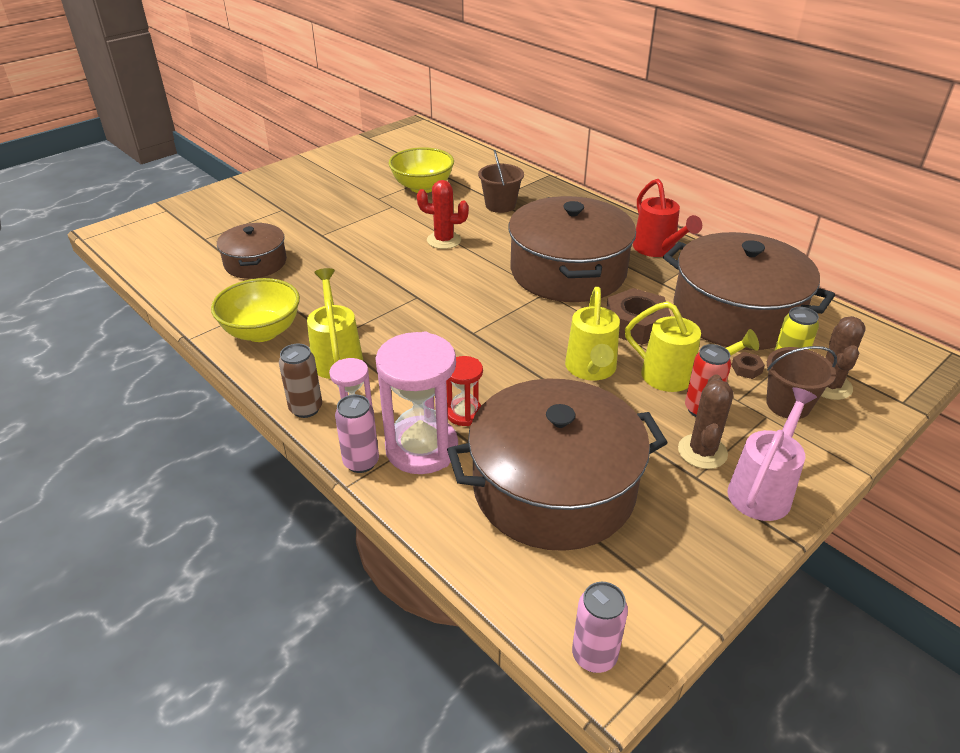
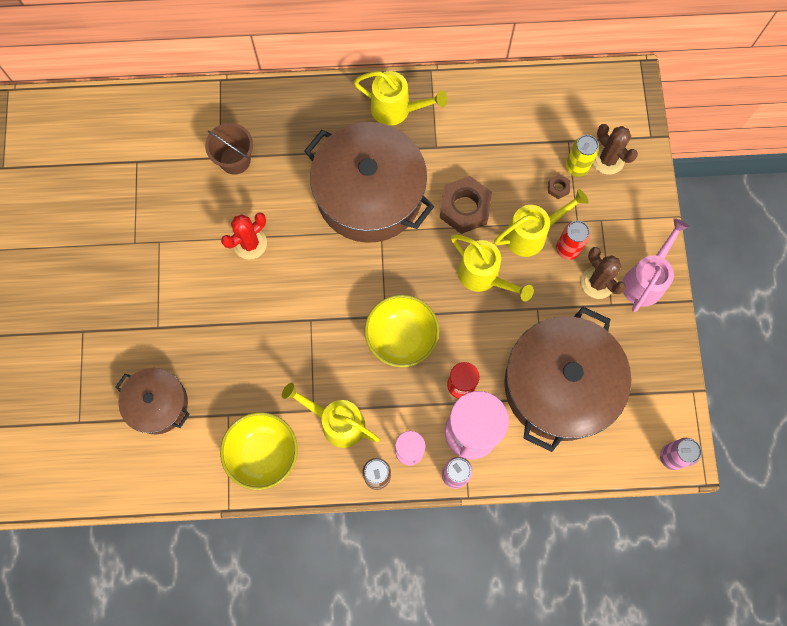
camera: 50 degrees left, 35 degrees up
(422, 187) = (148, 194): yellow bowl -> yellow bowl (401, 338)
(657, 249) = (396, 110): red watering can -> yellow watering can
(736, 314) = (506, 137): brown pot -> none
(763, 489) = (645, 280): pink watering can -> pink watering can turned 45 degrees clockwise
(788, 404) = (603, 198): brown bucket -> none

